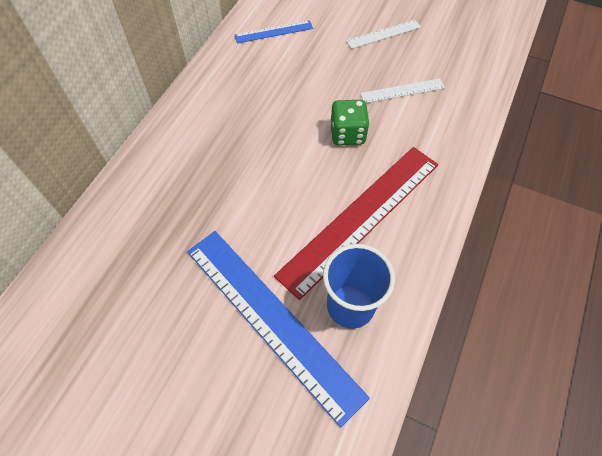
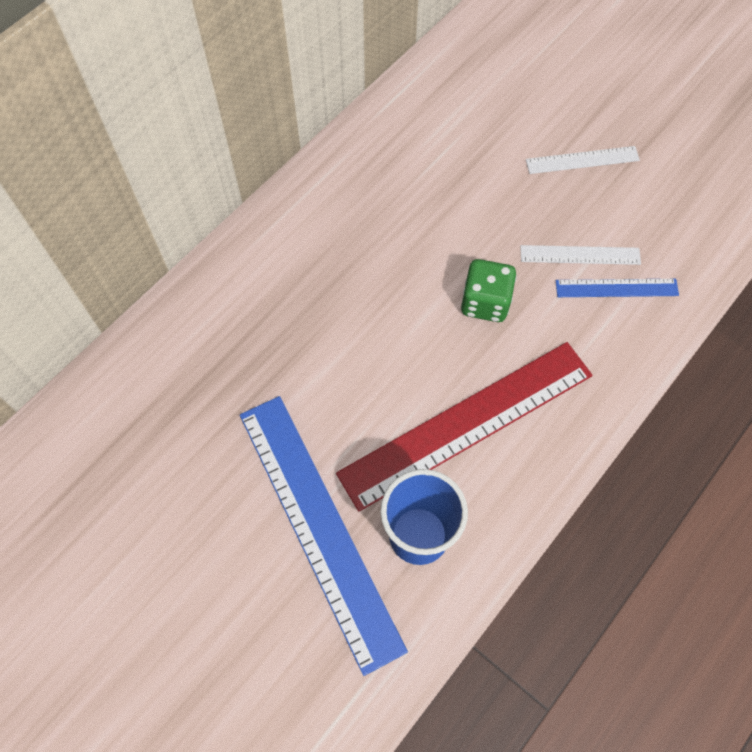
camera: 15 degrees right, 5 degrees up
(274, 32) = (429, 124): blue ruler -> blue ruler (616, 288)

